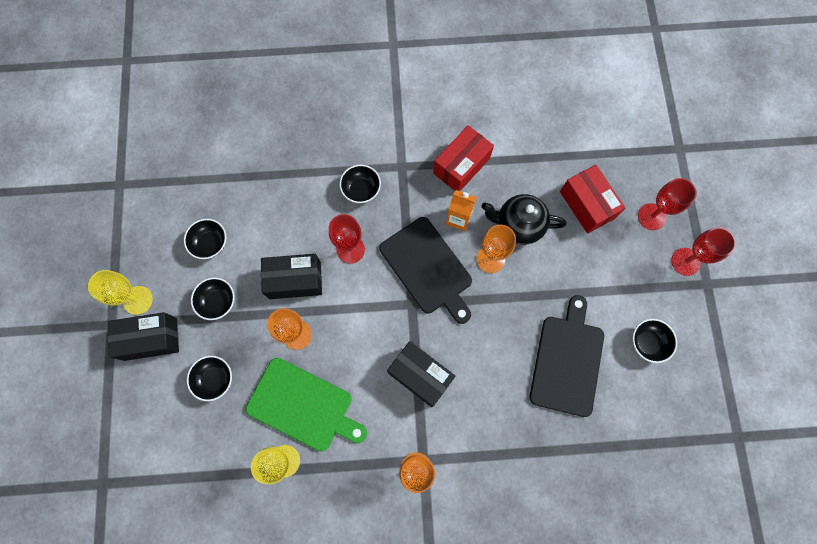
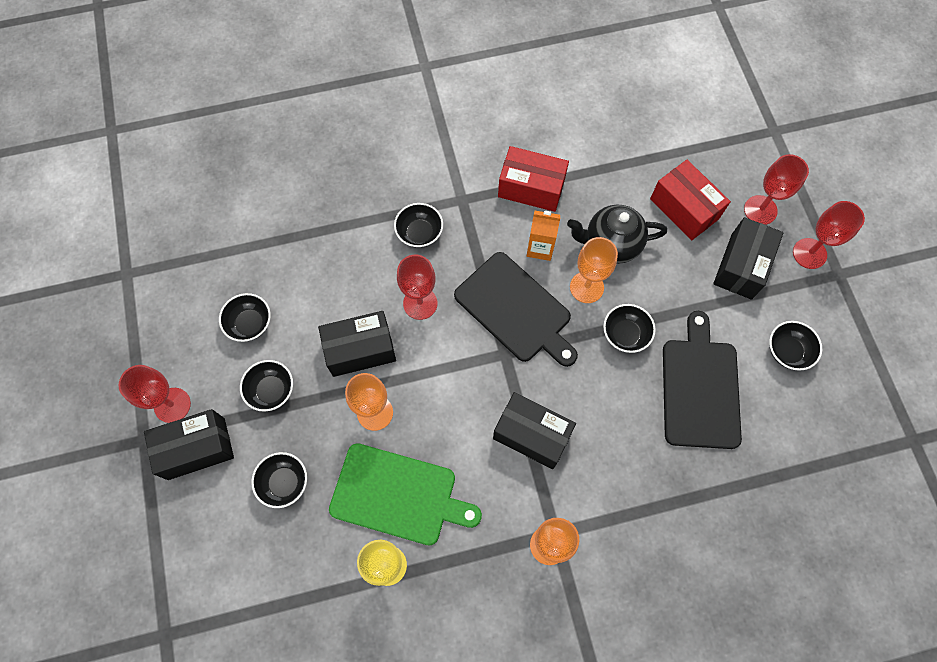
camera: 10 degrees left, 5 degrees down
(138, 300) = (172, 405): yellow goblet -> red goblet
(461, 166) = (531, 188): red box -> red box turned 75 degrees clockwise
(514, 305) = (625, 334): none -> black bowl
(624, 263) = (741, 266): none -> black box

